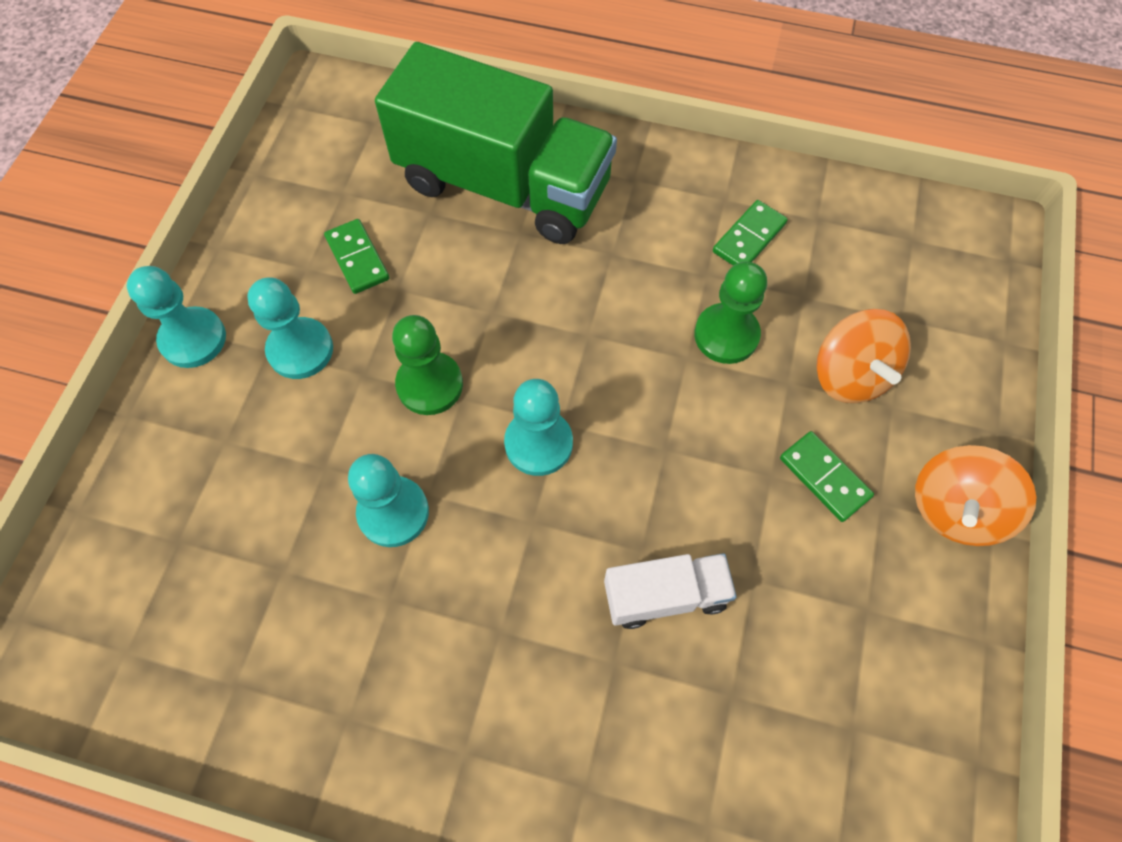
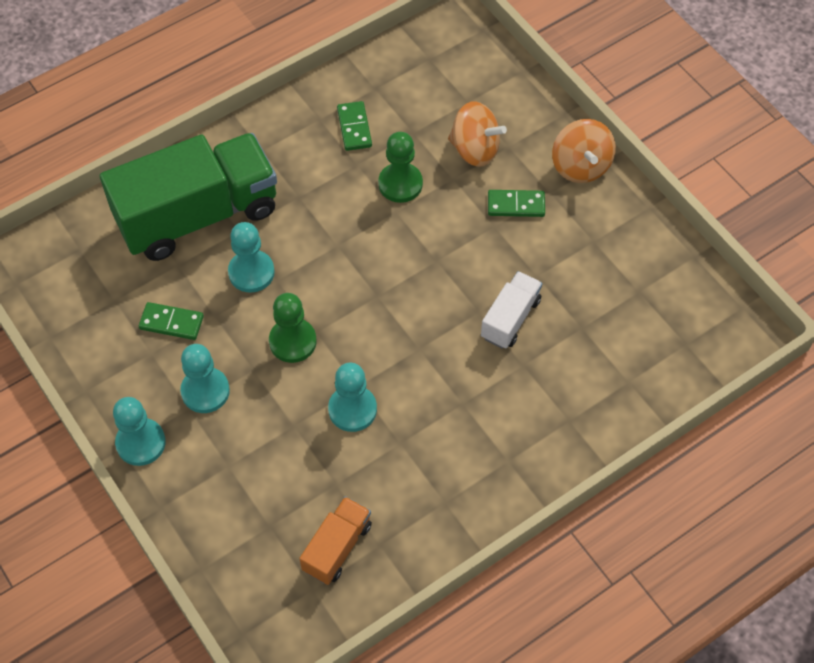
camera: 50 degrees left, 5 degrees down
(199, 637) = (337, 547): none -> orange truck
(538, 443) = (378, 315): turquoise pawn -> turquoise pawn (251, 272)

